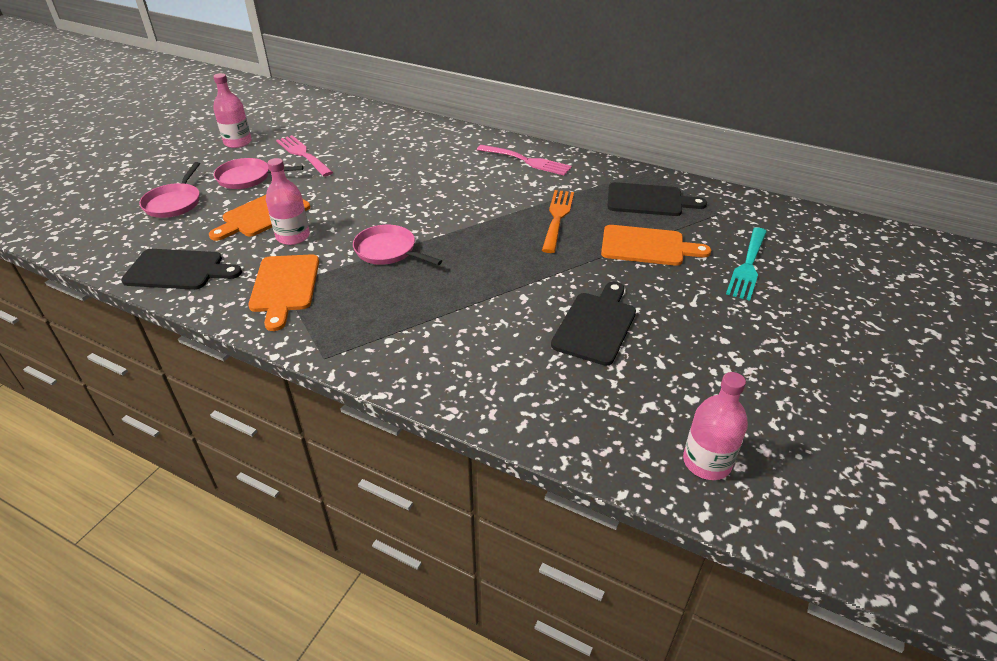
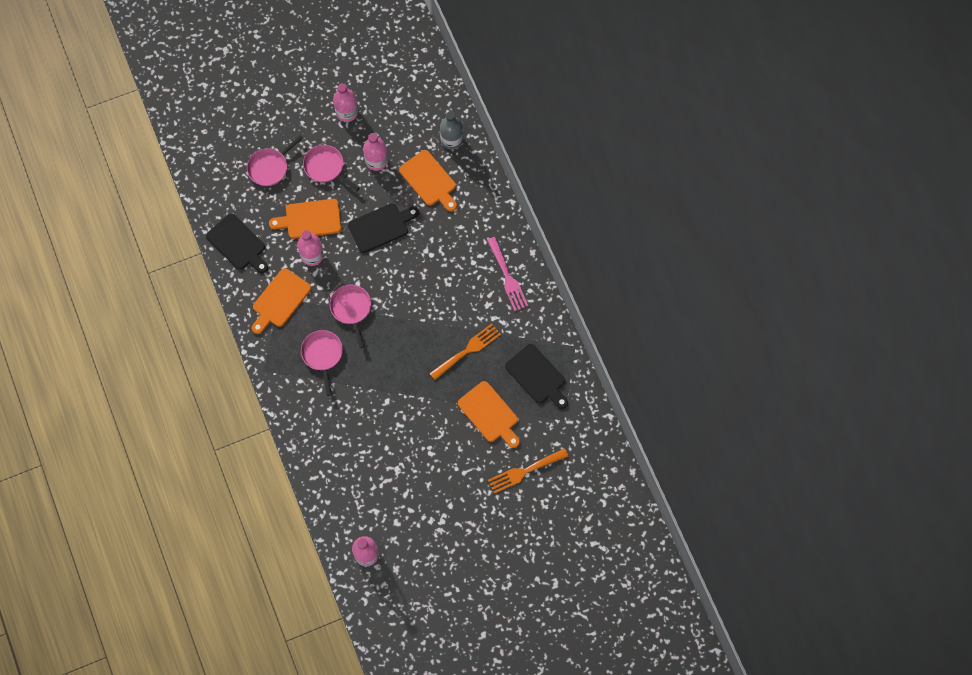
camera: 40 degrees right, 30 degrees up
(303, 154) = (376, 161): pink fork -> pink bottle
(367, 119) = (451, 139): none -> grey bottle
(373, 144) = (429, 180): none -> orange cutting board
(394, 302) = (322, 355): none -> pink pan
(595, 325) = (401, 448): black cutting board -> black cutting board (381, 227)
(748, 266) = (524, 471): turquoise fork -> orange fork

